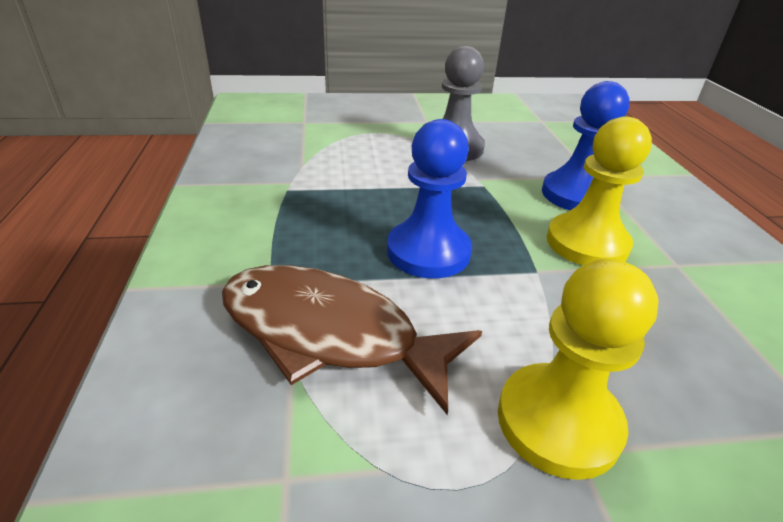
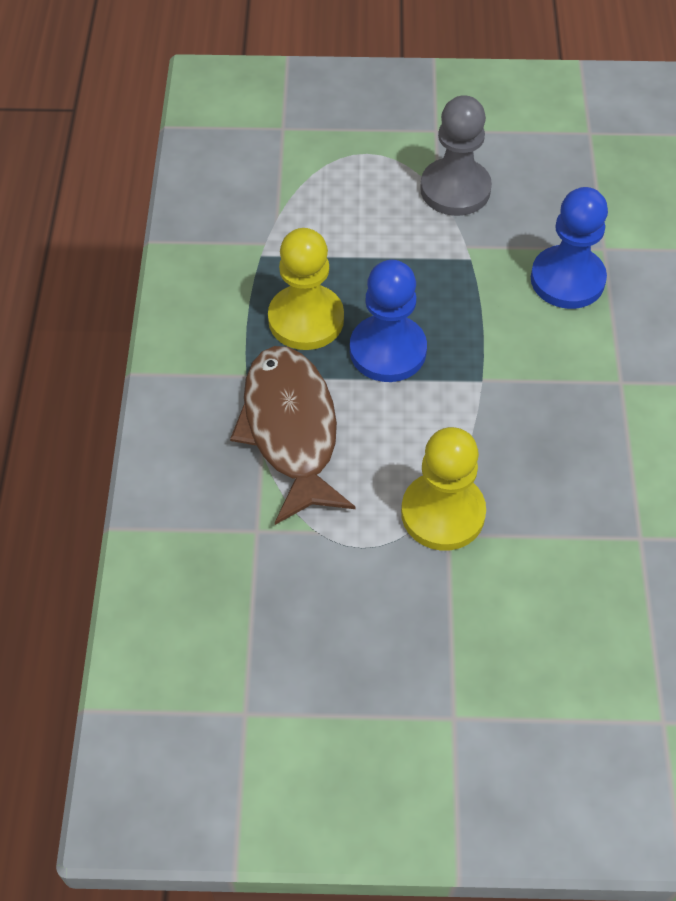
camera: 10 degrees right, 20 degrees up
(329, 333) = (291, 430): brown fish -> brown fish turned 45 degrees clockwise
(587, 243) = (544, 350): yellow pawn -> yellow pawn (306, 319)

